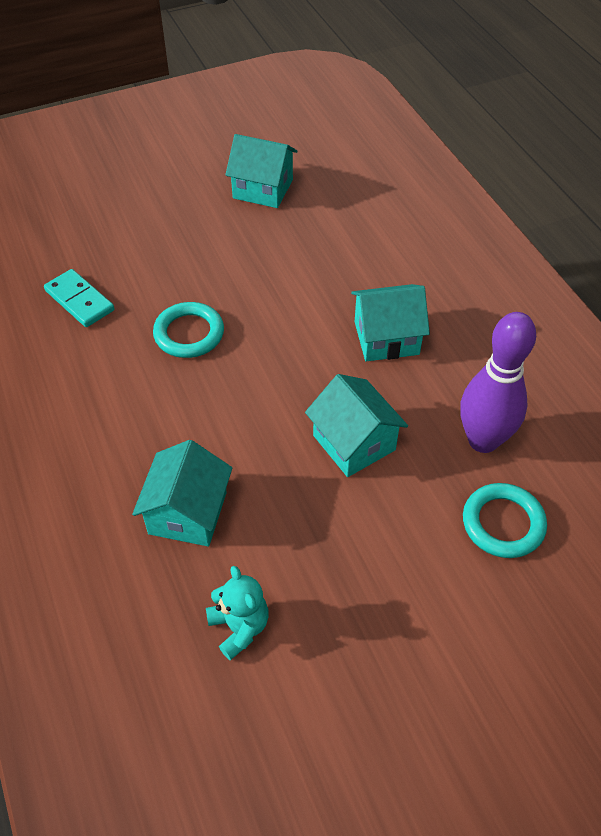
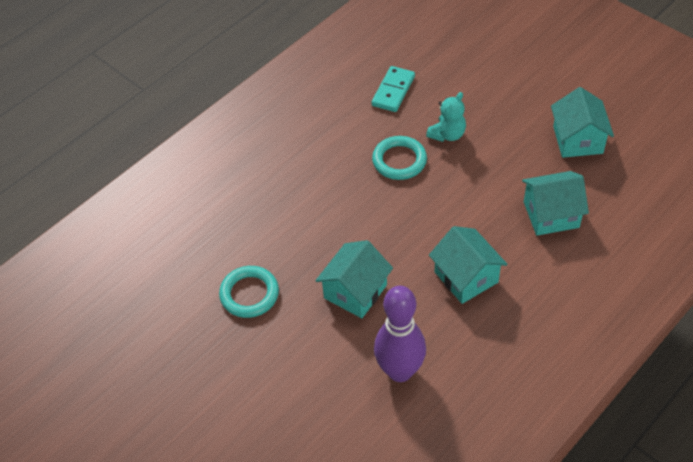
camera: 70 degrees right, 0 degrees up
(188, 513) = (254, 223): turquoise house -> turquoise house (551, 214)
(239, 627) = (187, 283): turquoise teddy bear -> turquoise teddy bear (447, 134)
(503, 523) = (331, 405): turquoise ring -> turquoise ring (249, 294)

